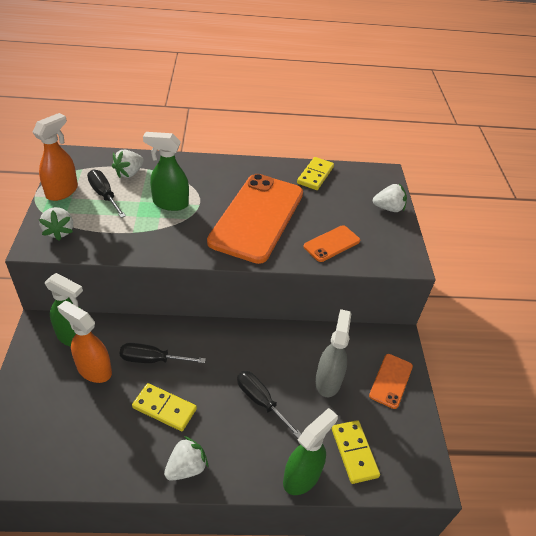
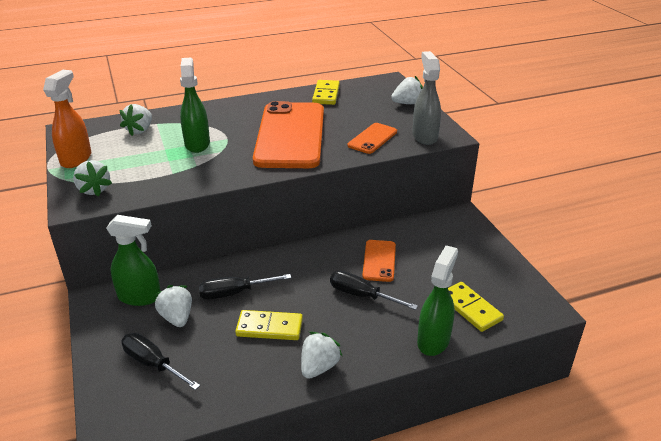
camera: 15 degrees left, 10 degrees down
(94, 369) = (177, 317): orange spray bottle -> white strawberry
(104, 195) = (124, 152): black screwdriver -> black screwdriver (153, 364)
(170, 203) = (197, 144): green spray bottle -> green spray bottle turned 90 degrees clockwise
(328, 381) = (415, 262): grey spray bottle -> grey spray bottle (424, 136)
(391, 381) = (472, 247): orange phone -> orange phone (379, 261)

